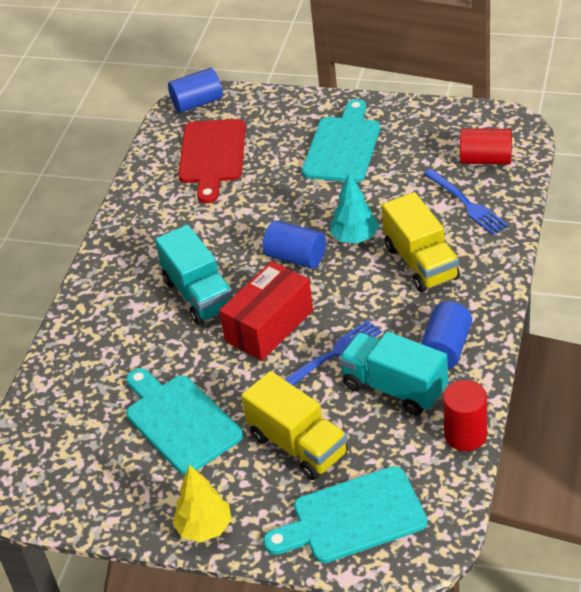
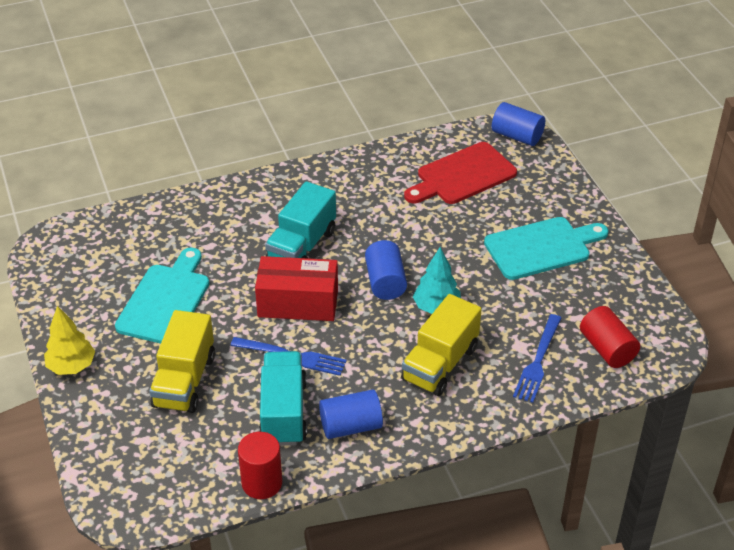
camera: 50 degrees right, 0 degrees up
(352, 517) = (131, 449): turquoise cutting board -> none

